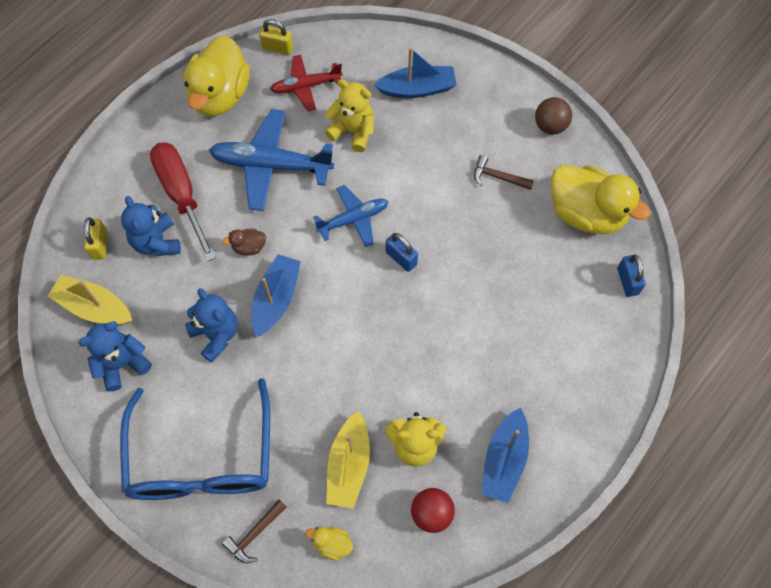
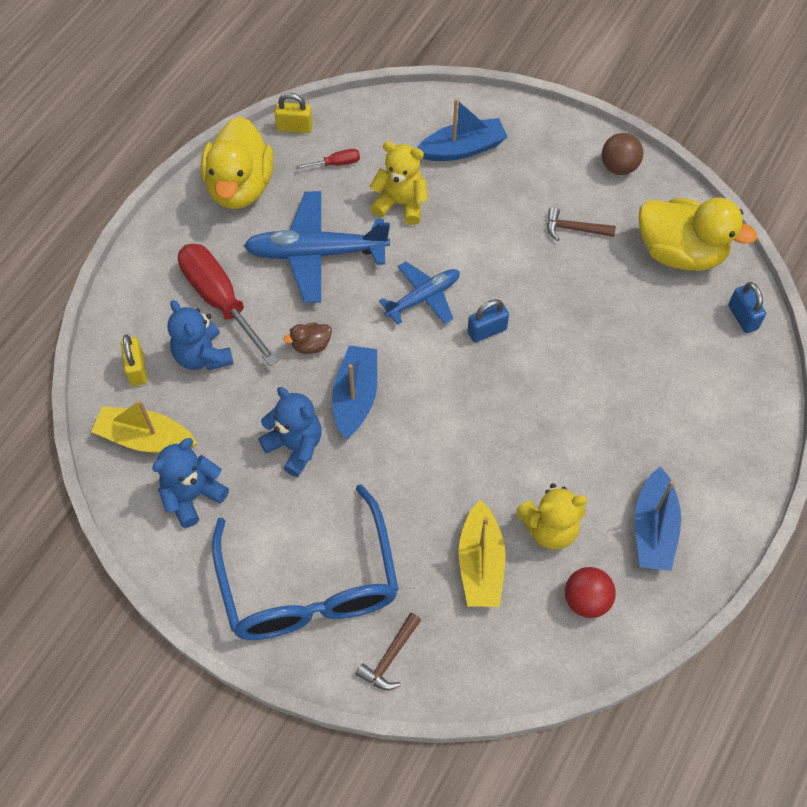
camera: 10 degrees left, 5 degrees down
(306, 86) = (336, 164): red plane -> red screwdriver
(332, 544) = (481, 653): yellow duck -> none
(401, 258) = (487, 331): blue padlock -> blue padlock turned 60 degrees counterclockwise

